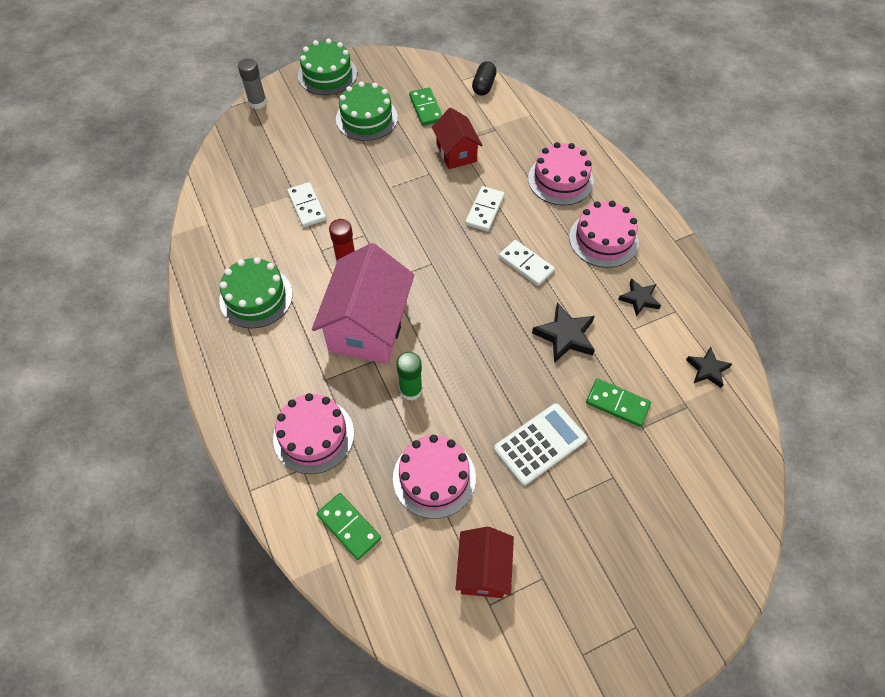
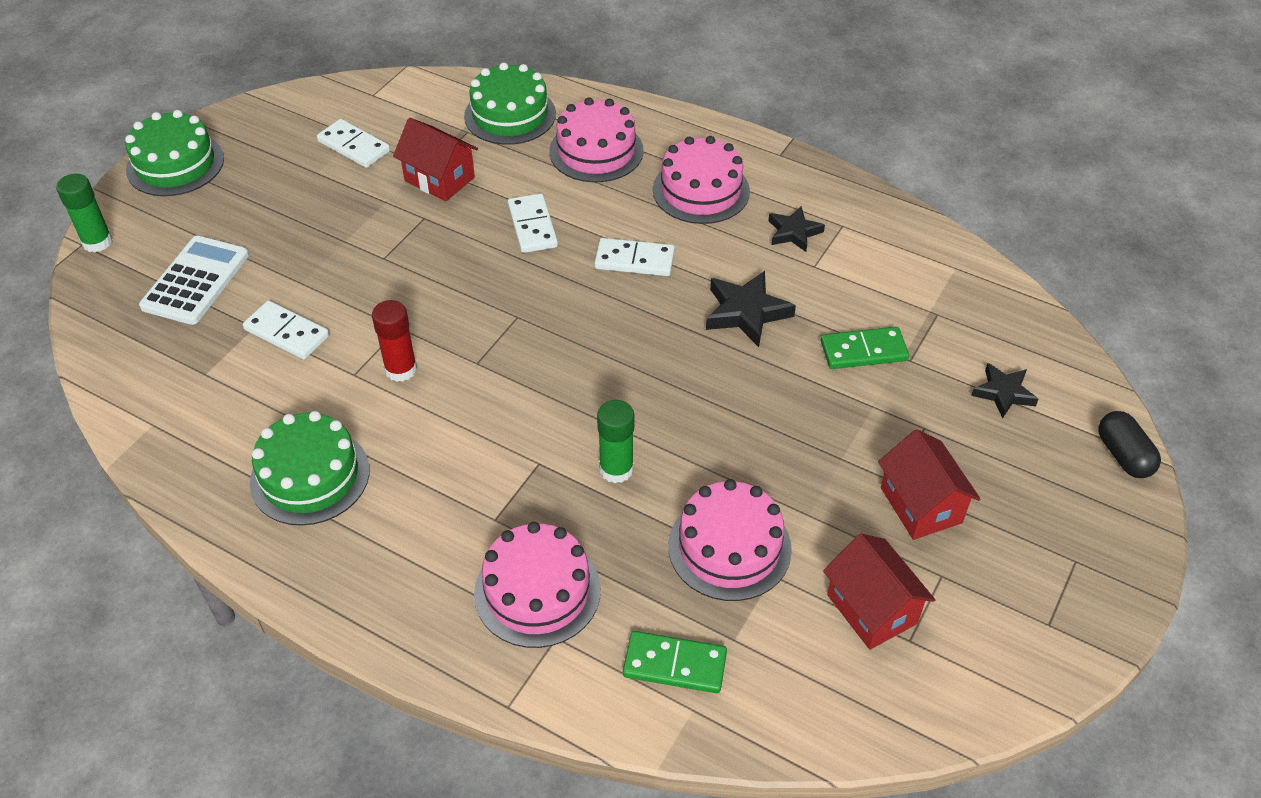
camera: 35 degrees left, 10 degrees down
(257, 103) = (97, 242): grey glue stick -> green glue stick
(366, 118) = (280, 192): green cake -> green cake (510, 115)
(368, 326) = (498, 429): pink house -> none
(426, 108) = (353, 146): green domino -> white domino
(483, 86) = (409, 89): black capsule -> black capsule (1123, 455)
(540, 444) = (817, 440): white calculator -> white calculator (196, 281)
(568, 526) = (920, 505): none -> red house
(707, 369) = (925, 266): black star -> black star (1003, 393)

